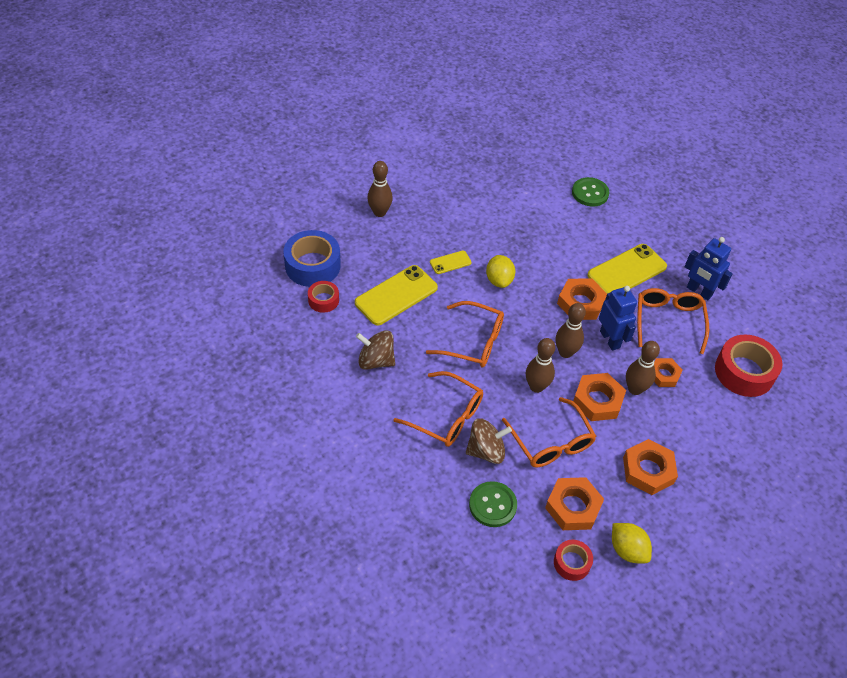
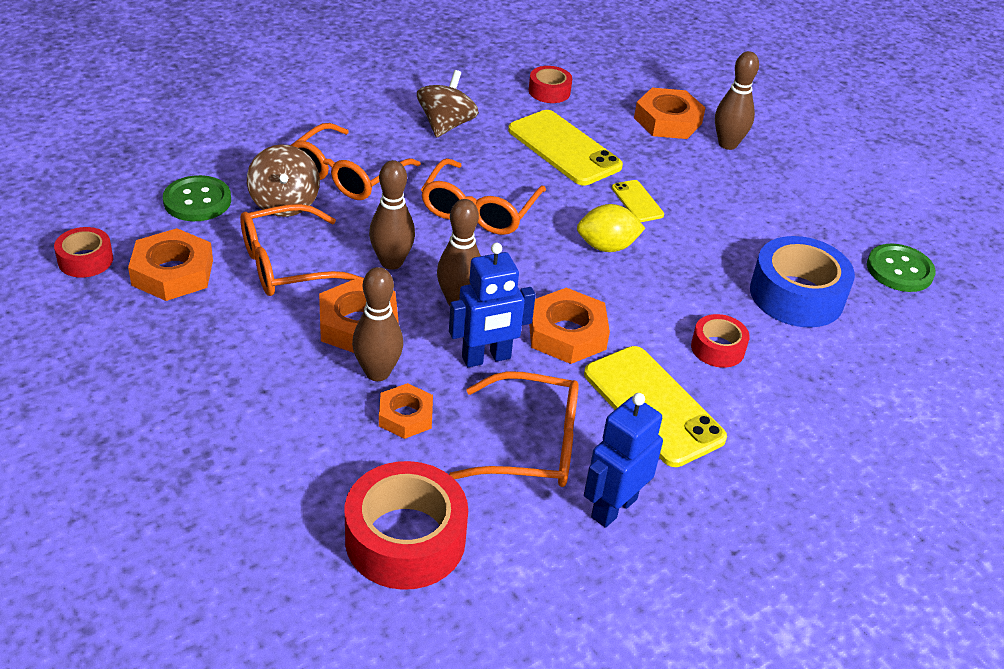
camera: 90 degrees right, 10 degrees down
(312, 265) = (610, 86): blue tape -> blue tape (796, 295)
(576, 241) = (717, 348): none -> red tape
(590, 193) = (852, 384): green button -> green button (899, 270)
(627, 550) = (84, 317): yellow lemon -> none
(648, 470) = (214, 362): orange nut -> orange nut (667, 121)

